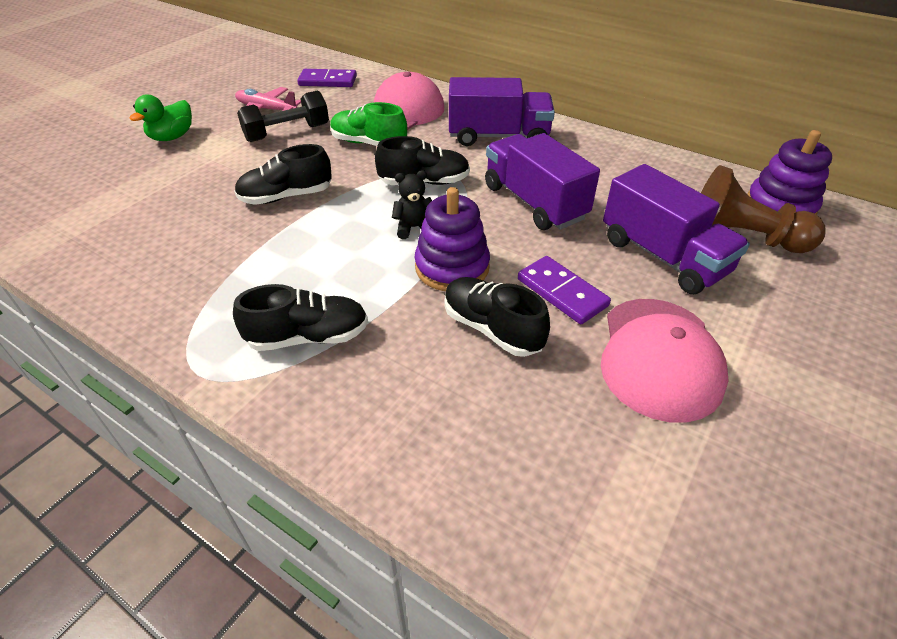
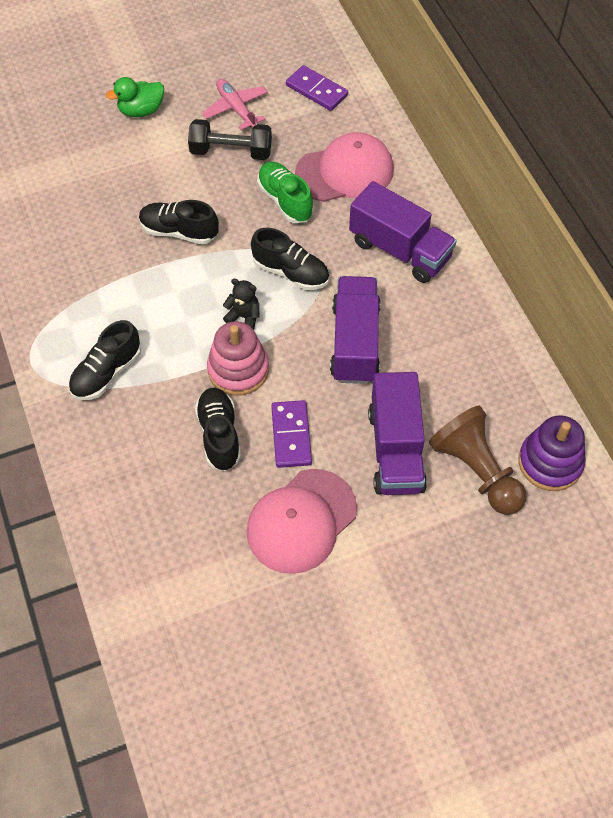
camera: 35 degrees right, 15 degrees up
(308, 337) = (106, 373): black shoe -> black shoe turned 105 degrees clockwise
(452, 267) = (238, 370): purple stacking toy -> pink stacking toy

